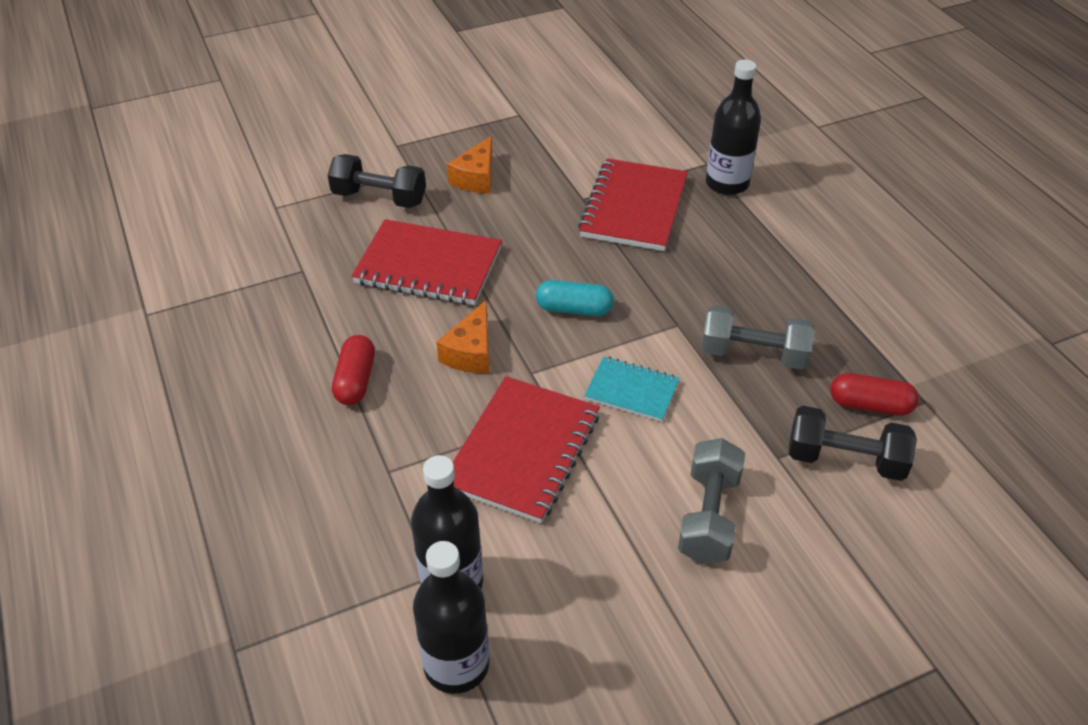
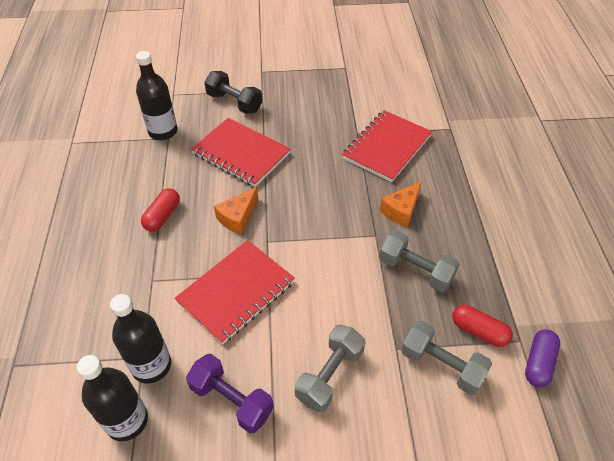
camera: 20 degrees right, 5 degrees up
(476, 178) = (298, 103): orange cheese -> orange cheese (401, 210)
(574, 309) = (314, 206): turquoise capsule -> none
(592, 589) = (231, 400): none -> purple dumbbell
(632, 391) = (323, 272): turquoise notebook -> none
(727, 183) = (457, 146): black bottle -> black bottle (163, 131)
(845, 459) = (441, 365): black dumbbell -> grey dumbbell
(959, 421) = (538, 363): none -> purple capsule

